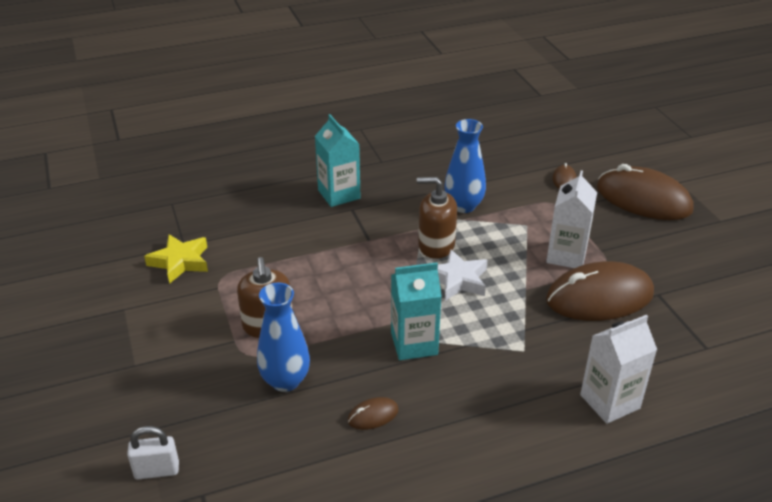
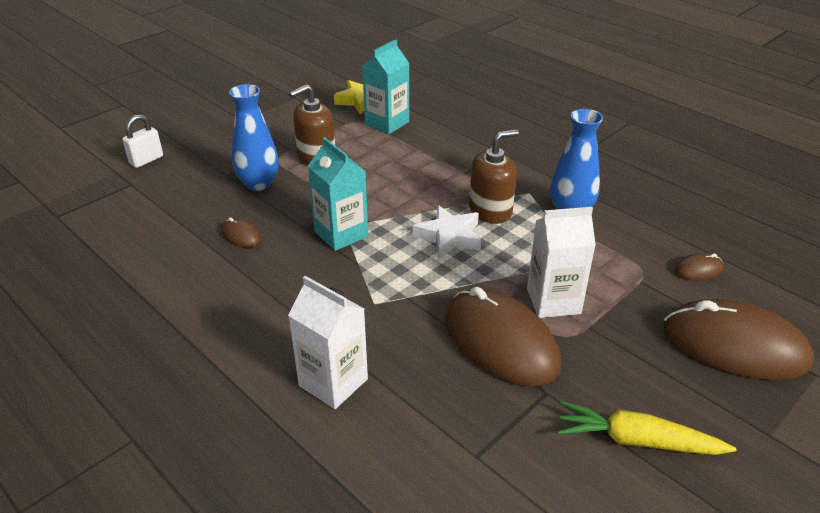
camera: 65 degrees right, 0 degrees up
(157, 471) = (146, 160): white padlock -> white padlock turned 75 degrees clockwise
(339, 194) = (515, 140): turquoise carton -> turquoise carton (387, 123)
(436, 245) = (490, 211): brown soap dispenser -> brown soap dispenser turned 75 degrees clockwise
(643, 199) = (734, 345): brown mouse -> brown mouse turned 75 degrees counterclockwise
(712, 272) = (637, 441): none -> yellow carrot

